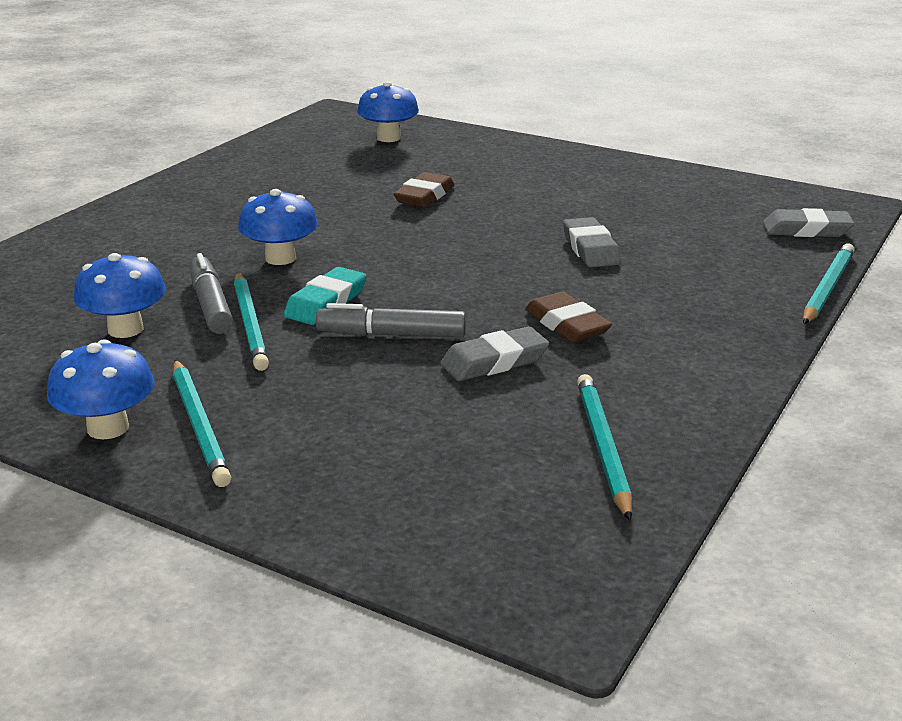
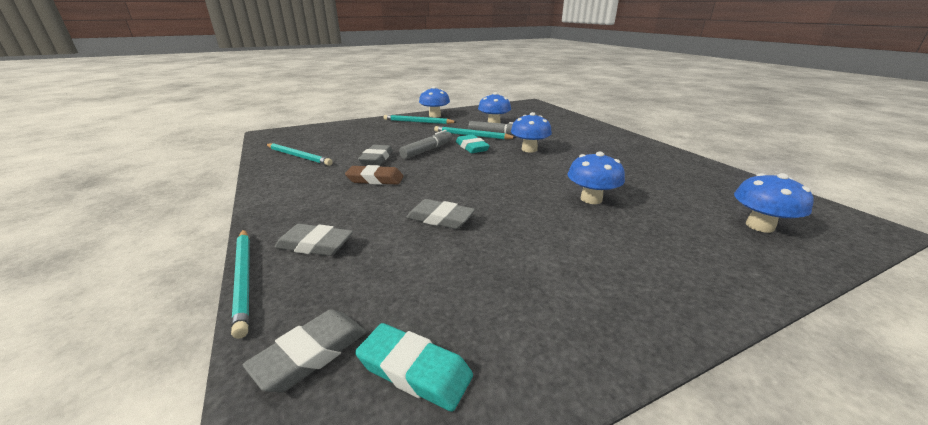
camera: 125 degrees right, 0 degrees up
(424, 196) = (591, 199): brown eraser -> blue mushroom
(740, 285) = (315, 245): none -> grey eraser
(754, 202) = (414, 370): none -> turquoise eraser

